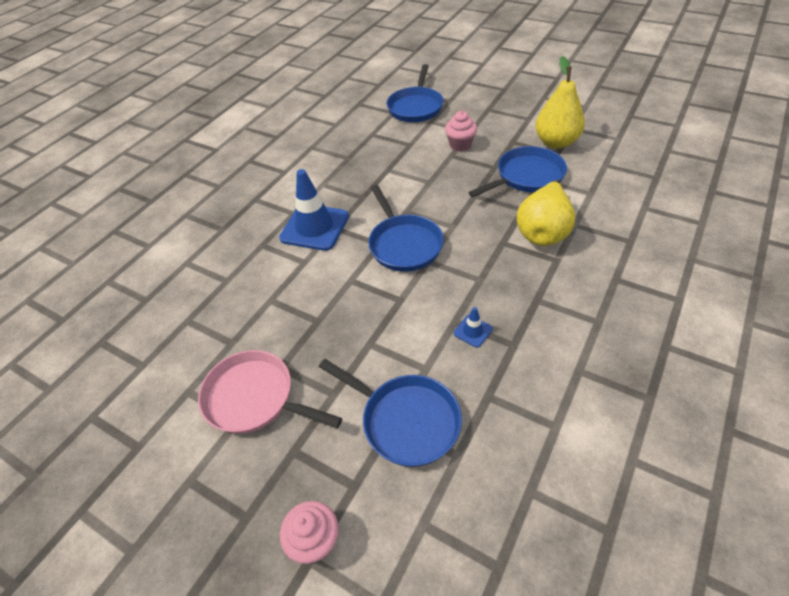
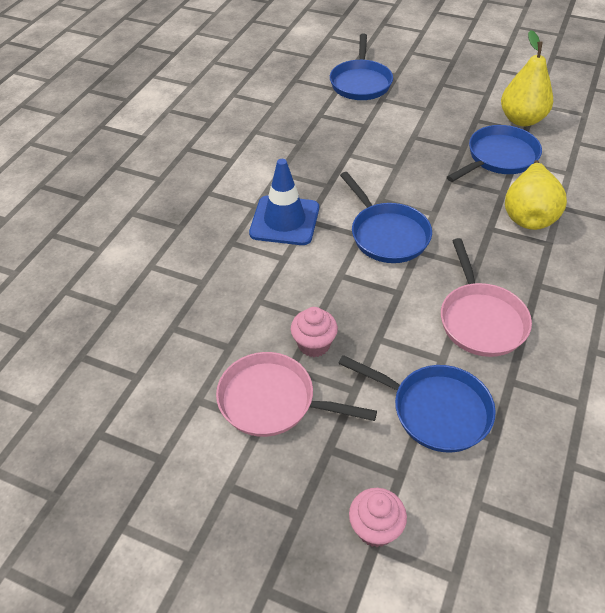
camera: 10 degrees left, 0 degrees up
(460, 145) = (420, 124): pink cupcake -> pink cupcake (314, 344)
(473, 331) = (481, 319): blue traffic cone -> pink pan

